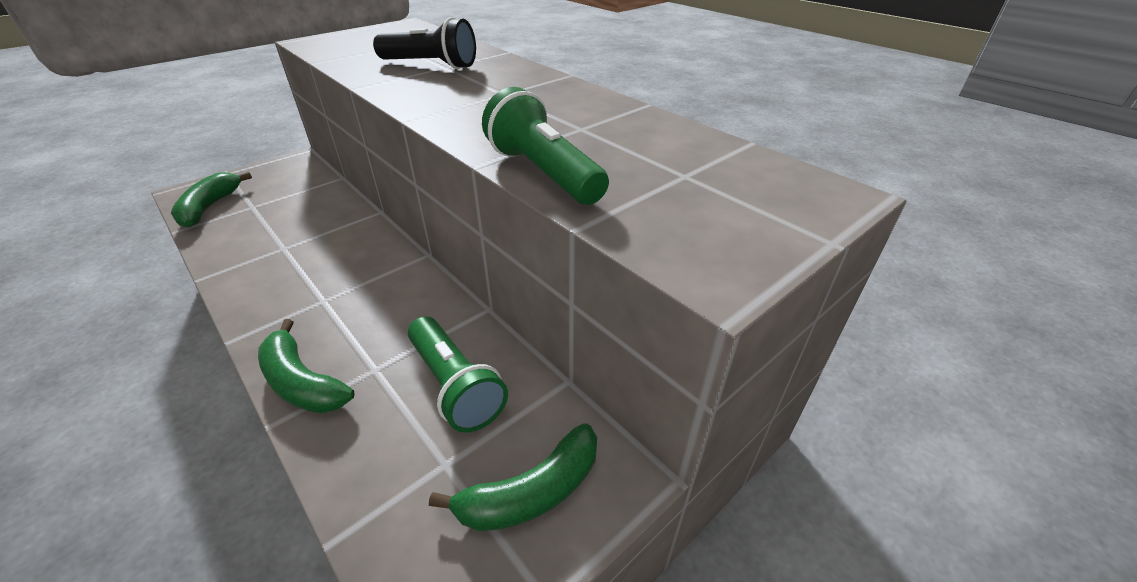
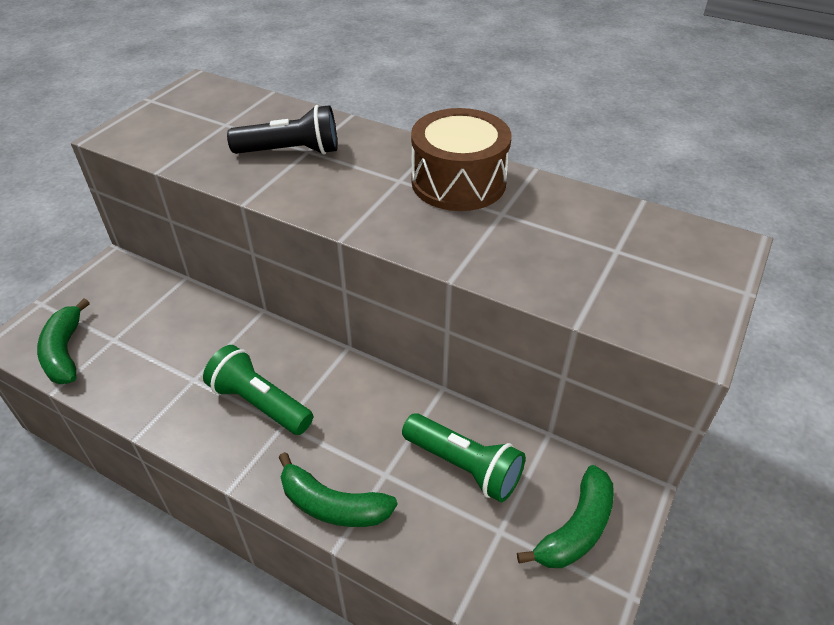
camera: 20 degrees left, 5 degrees up
(543, 173) = (511, 274): green flashlight -> green flashlight (260, 403)
(559, 102) = (458, 182): none -> brown drum

